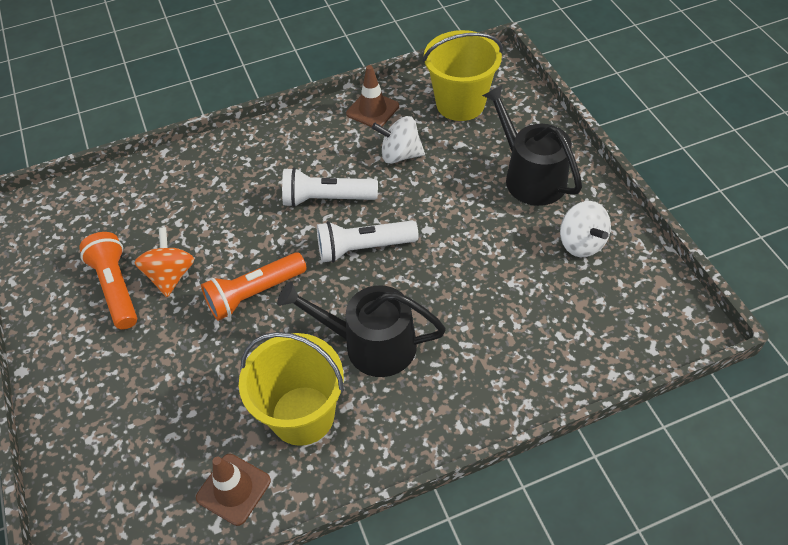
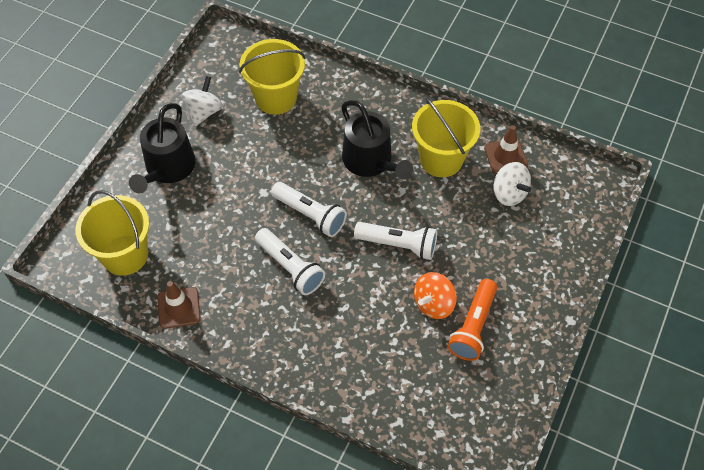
camera: 135 degrees left, 5 degrees up
(254, 293) = (398, 245): orange flashlight -> white flashlight
(400, 155) = (211, 255): white spinning top -> white spinning top (509, 193)
(544, 317) = (276, 98): none -> yellow bucket

